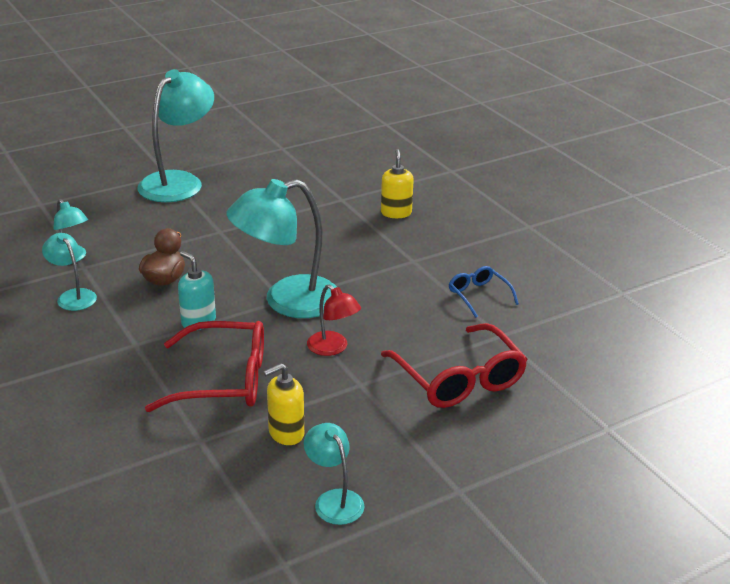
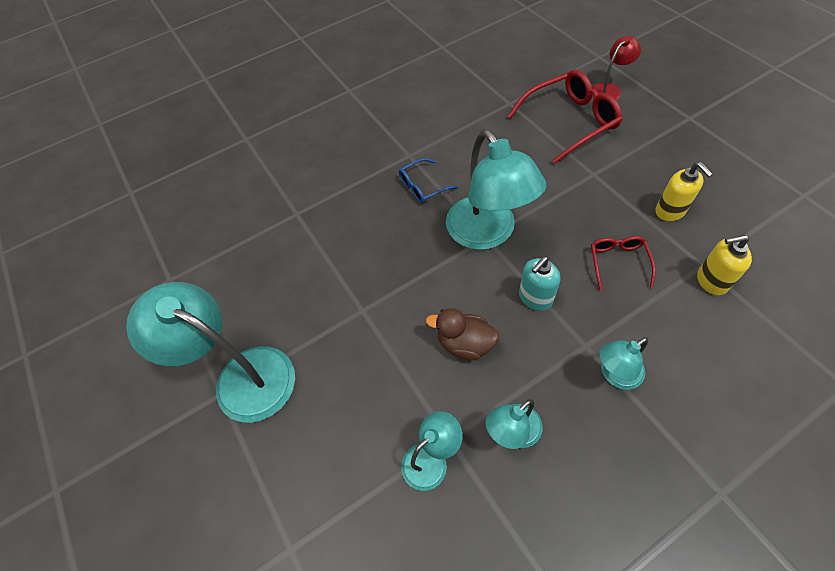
camera: 85 degrees left, 25 degrees up
(223, 380) = (618, 262): red glasses -> red glasses, size x0.53
(333, 348) = (551, 194): red lamp -> red lamp (609, 89)
(334, 500) = (729, 176): turquoise lamp -> turquoise lamp (615, 375)
(396, 213) = (325, 171): yellow soap dispenser -> yellow soap dispenser (711, 281)
(478, 296) = (458, 115): blue glasses -> blue glasses (423, 186)

